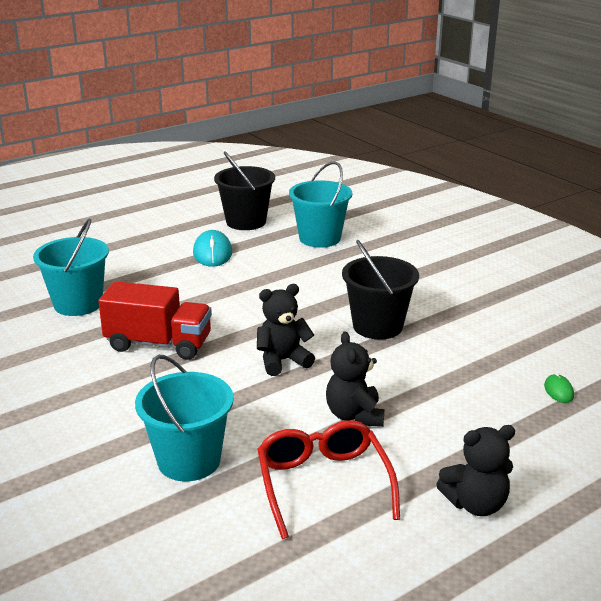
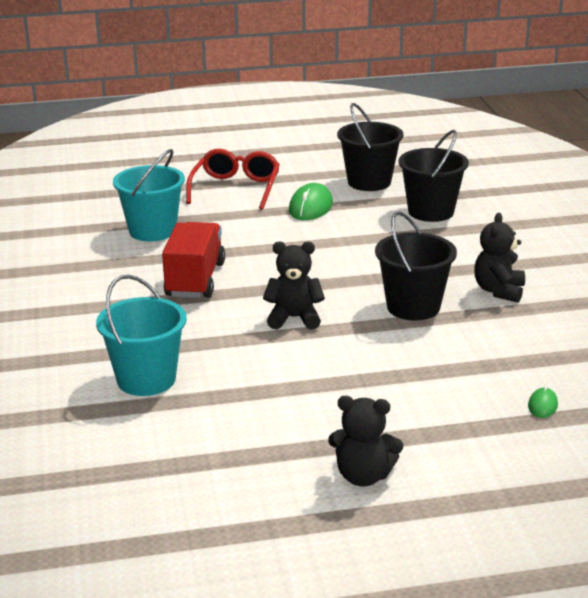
camera: 25 degrees right, 0 degrees up
(158, 344) = (195, 280): red truck -> red truck turned 120 degrees counterclockwise
(212, 253) = (310, 207): turquoise mouse -> green mouse
(320, 238) = (431, 212): turquoise bucket -> black bucket
(323, 483) = (243, 425): red glasses -> red glasses (235, 188)
(354, 415) = (319, 379): black teddy bear -> black teddy bear (499, 291)

